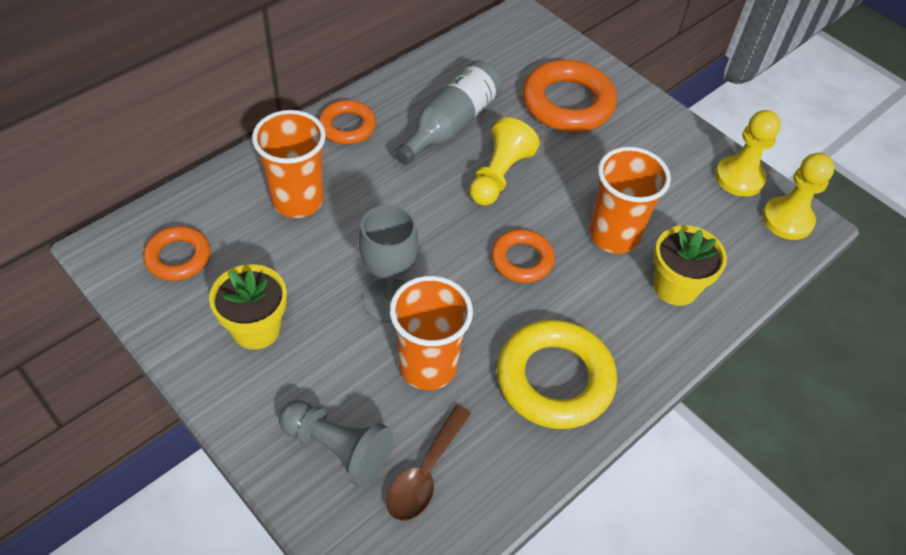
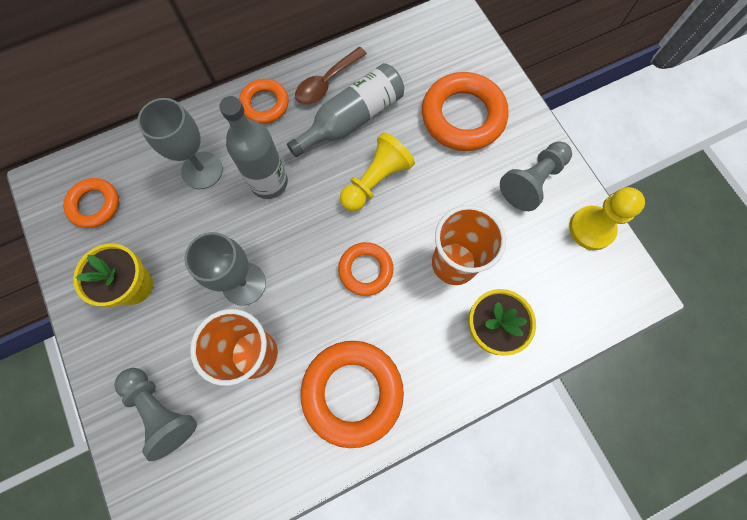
camera: 20 degrees right, 20 degrees up
(297, 200) = (202, 170): orange cup -> grey goblet
(380, 198) = (269, 182): none -> grey bottle
(425, 473) = (220, 450): brown spoon -> brown spoon (326, 83)
(554, 379) = (352, 392): yellow ring -> orange ring
(662, 147) = (532, 181): none -> grey pawn
(787, 220) = (619, 283): yellow pawn -> none

